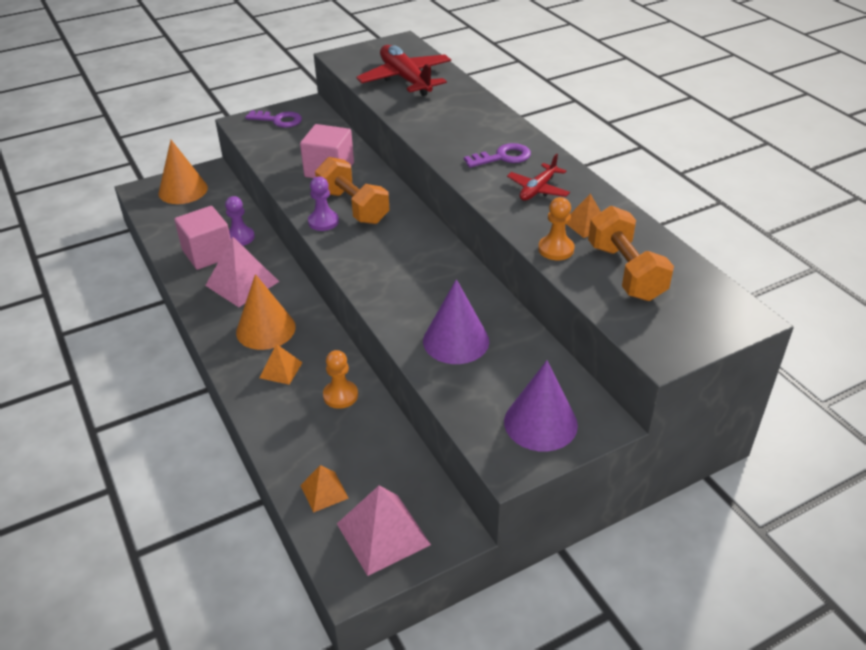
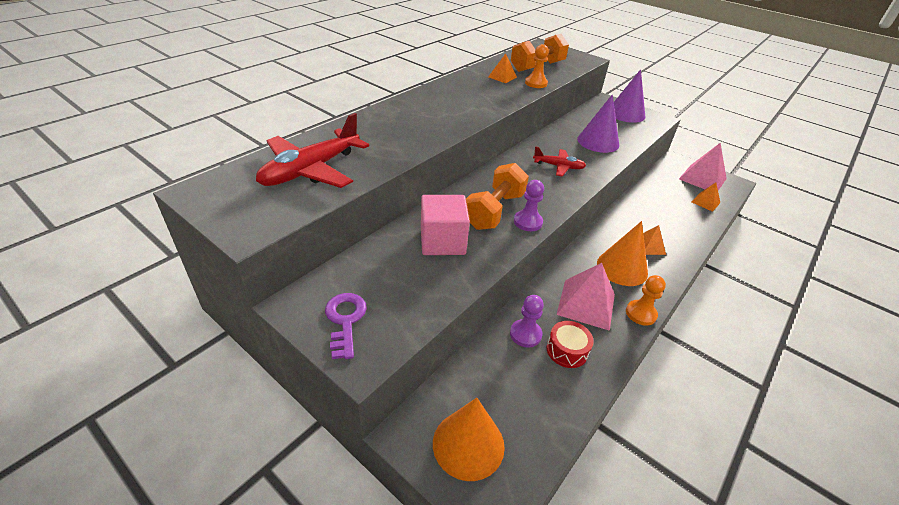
camera: 115 degrees left, 0 degrees up
(208, 253) = (567, 350): pink cube -> red drum
(340, 395) = (641, 213): orange pawn -> orange pawn (641, 313)
(503, 157) = (441, 106): purple key -> none
(538, 189) = (475, 92): red plane -> red plane (558, 166)

